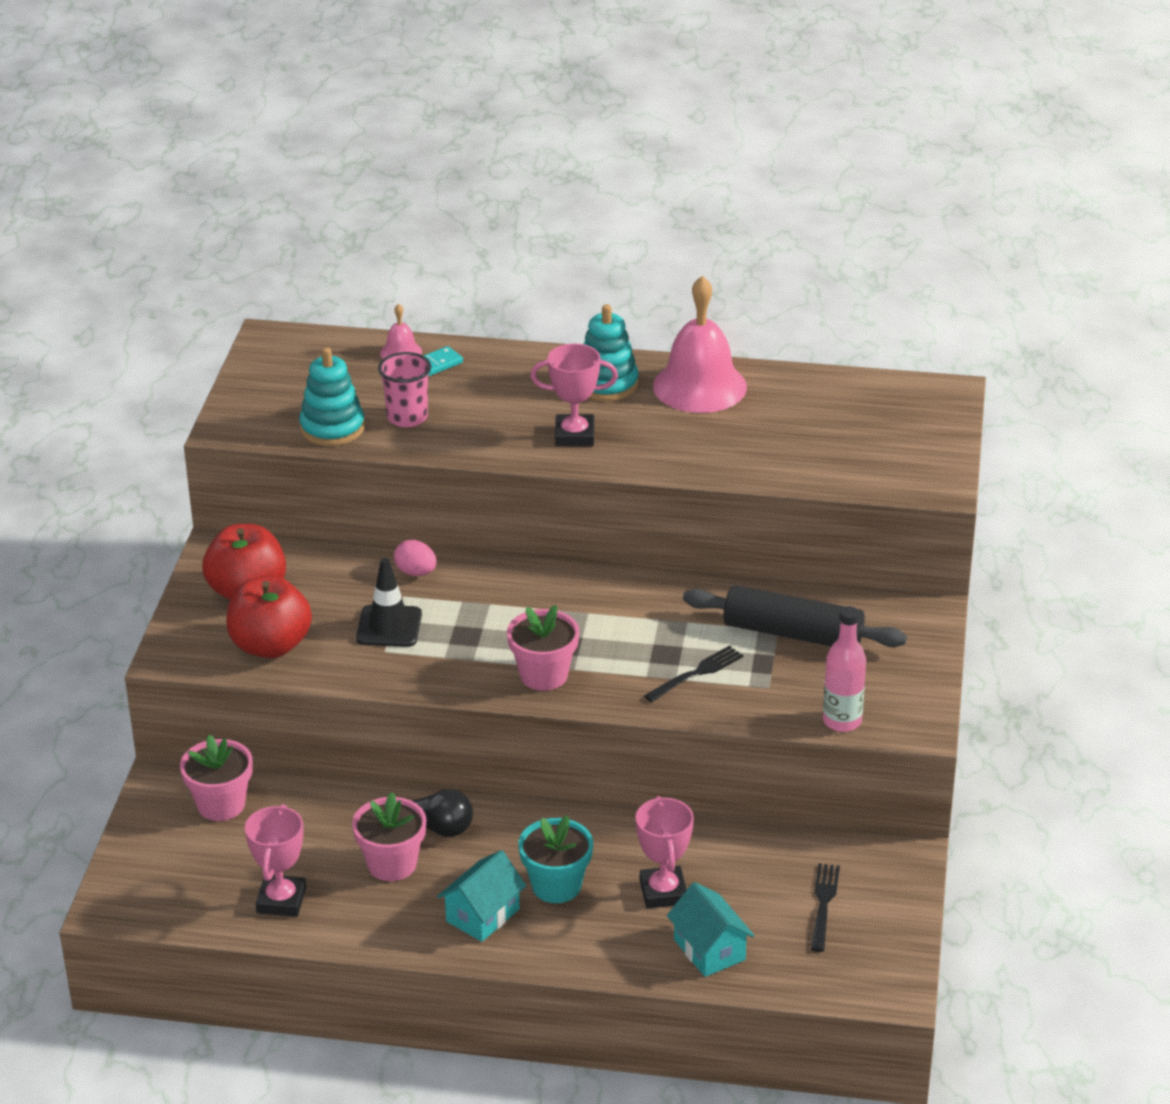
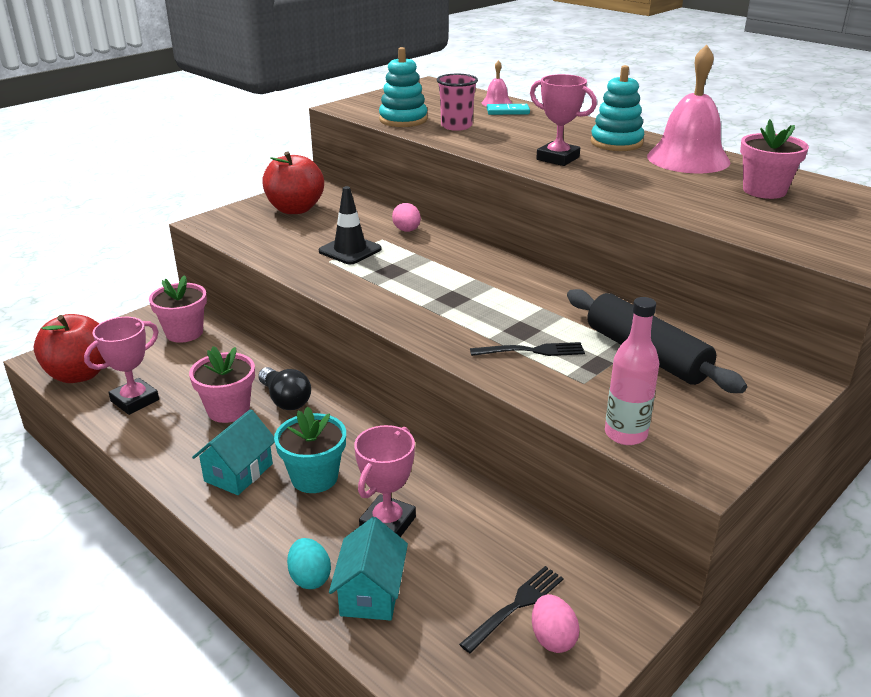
camera: 35 degrees right, 5 degrees down
(270, 646) = (267, 236): red apple -> red apple (79, 374)
(482, 915) = (238, 472): turquoise house -> turquoise house turned 45 degrees counterclockwise
(544, 675) = (413, 310): pink flower pot -> pink flower pot (764, 190)
(650, 963) = (310, 578): none -> turquoise egg
(869, 912) = (552, 638): none -> pink egg

